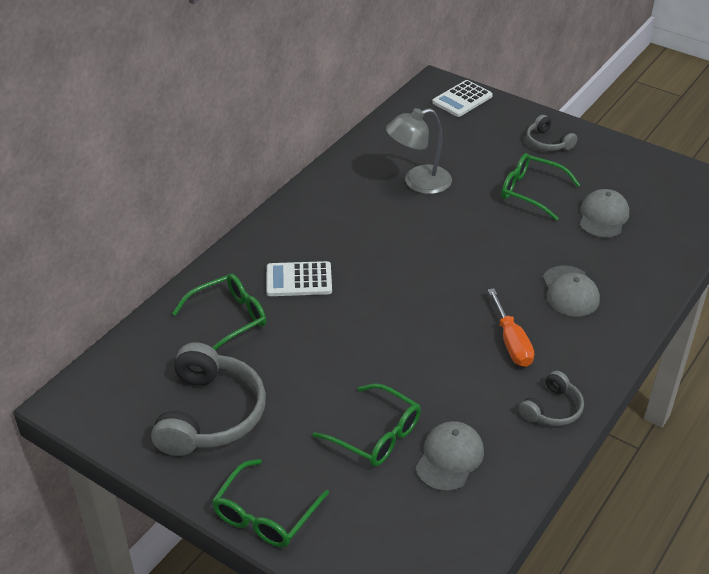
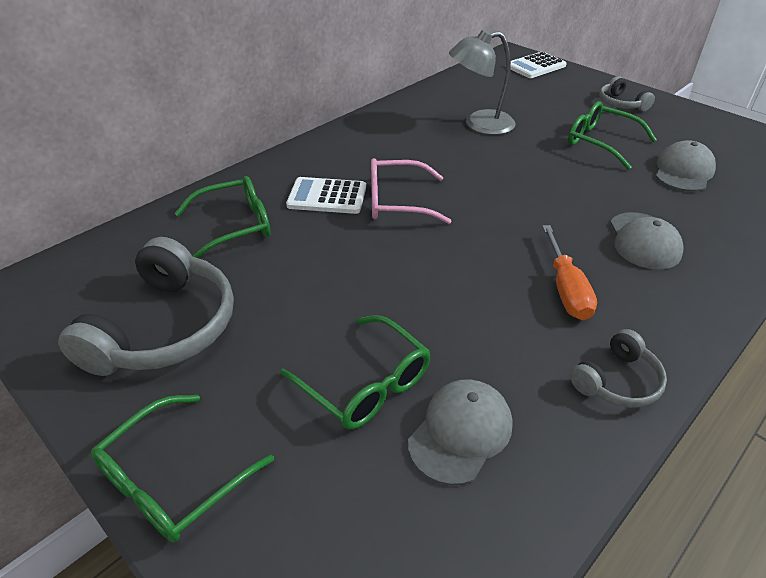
camera: 10 degrees right, 0 degrees up
(361, 278) = (397, 202): none -> pink glasses

